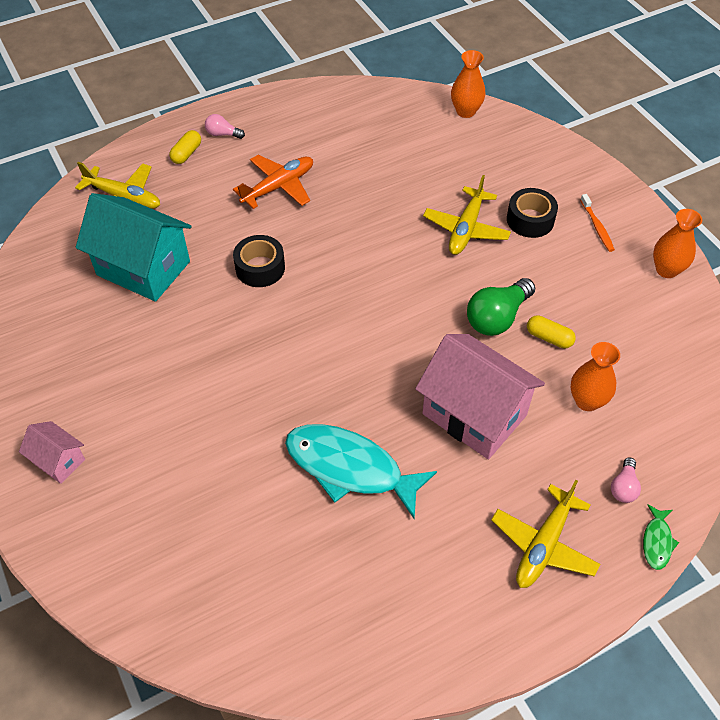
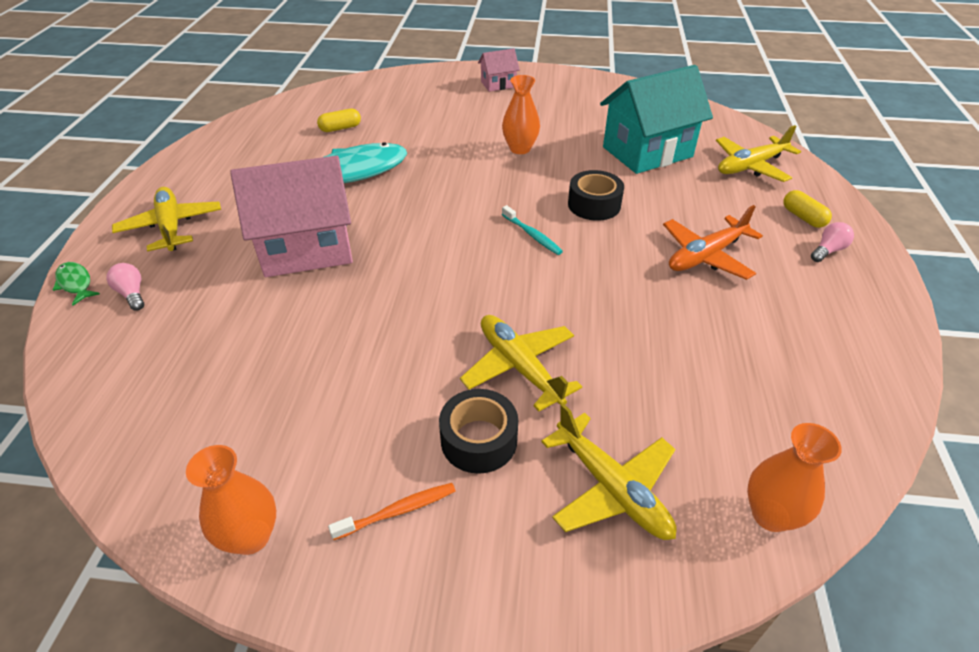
camera: 125 degrees right, 10 degrees down
(279, 187) = (705, 256): orange plane -> orange plane turned 60 degrees clockwise
(332, 285) = (532, 235): none -> turquoise toothbrush
(497, 317) = (377, 320): green light bulb -> none
(505, 162) = (612, 488): none -> yellow plane
(549, 338) = (311, 343): yellow capsule -> yellow capsule (340, 128)
(587, 401) = (221, 324): orange vase -> orange vase (520, 149)
(597, 227) = (398, 511): orange toothbrush -> orange toothbrush turned 135 degrees clockwise

